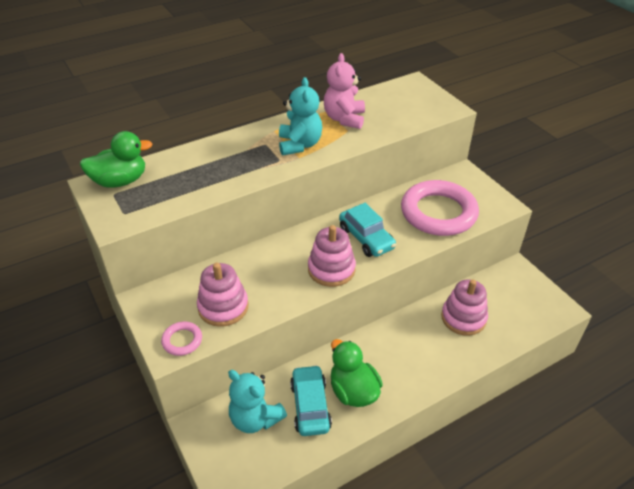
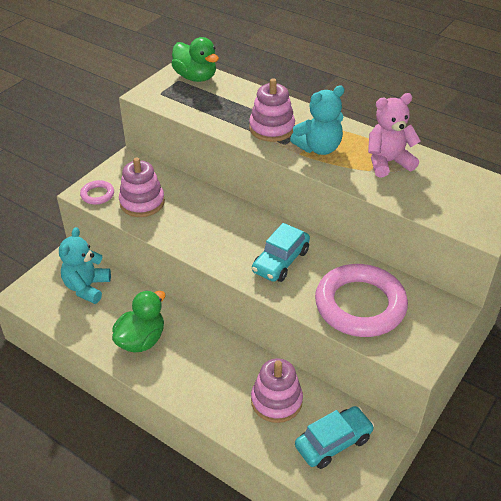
camera: 65 degrees right, 0 degrees up
(310, 406) = (113, 316): turquoise car -> turquoise car (333, 442)
(331, 269) = (223, 250): pink stacking toy -> pink stacking toy (272, 128)

